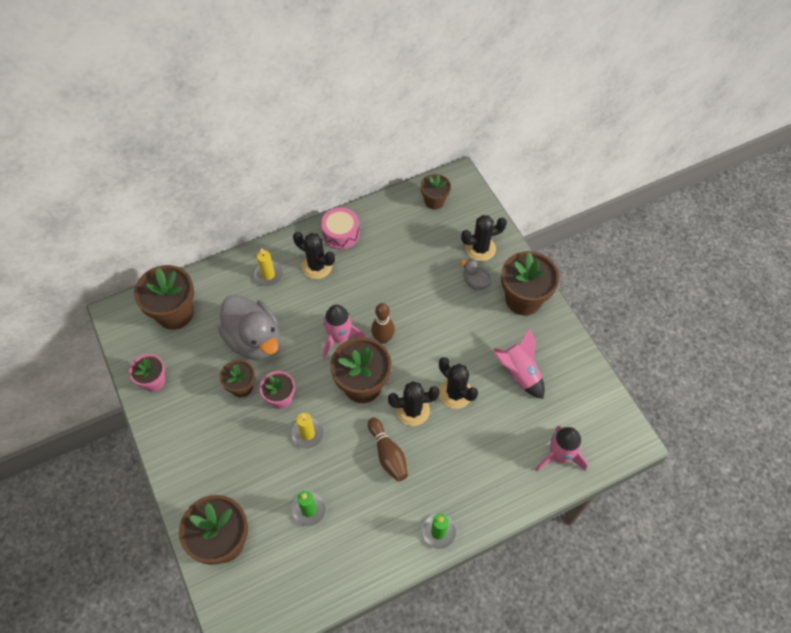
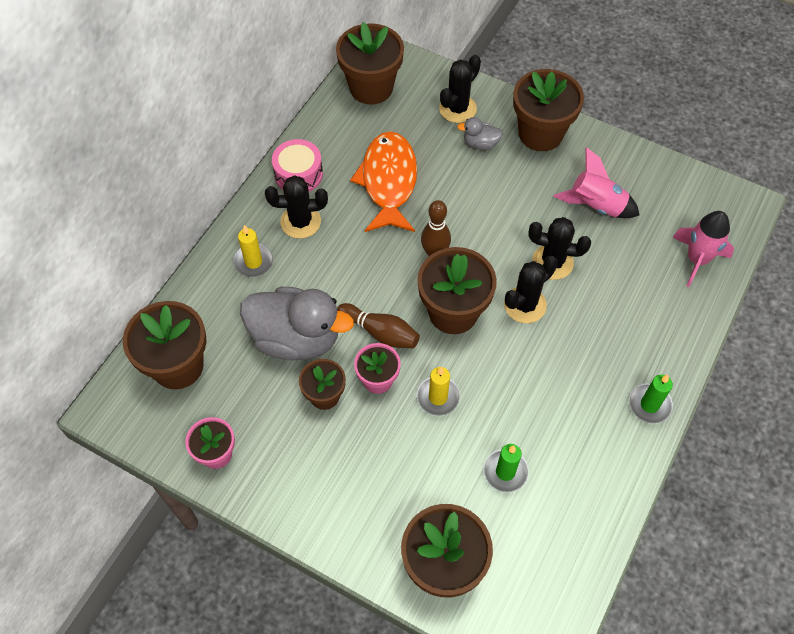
camera: 35 degrees left, 0 degrees up
(339, 338) = (388, 280): pink rocket -> none
(388, 454) = (537, 363): brown bowling pin -> brown bowling pin (380, 332)
(393, 272) = (388, 182): none -> orange fish
(434, 201) = (371, 88): brown flower pot -> brown flower pot, size x1.73

